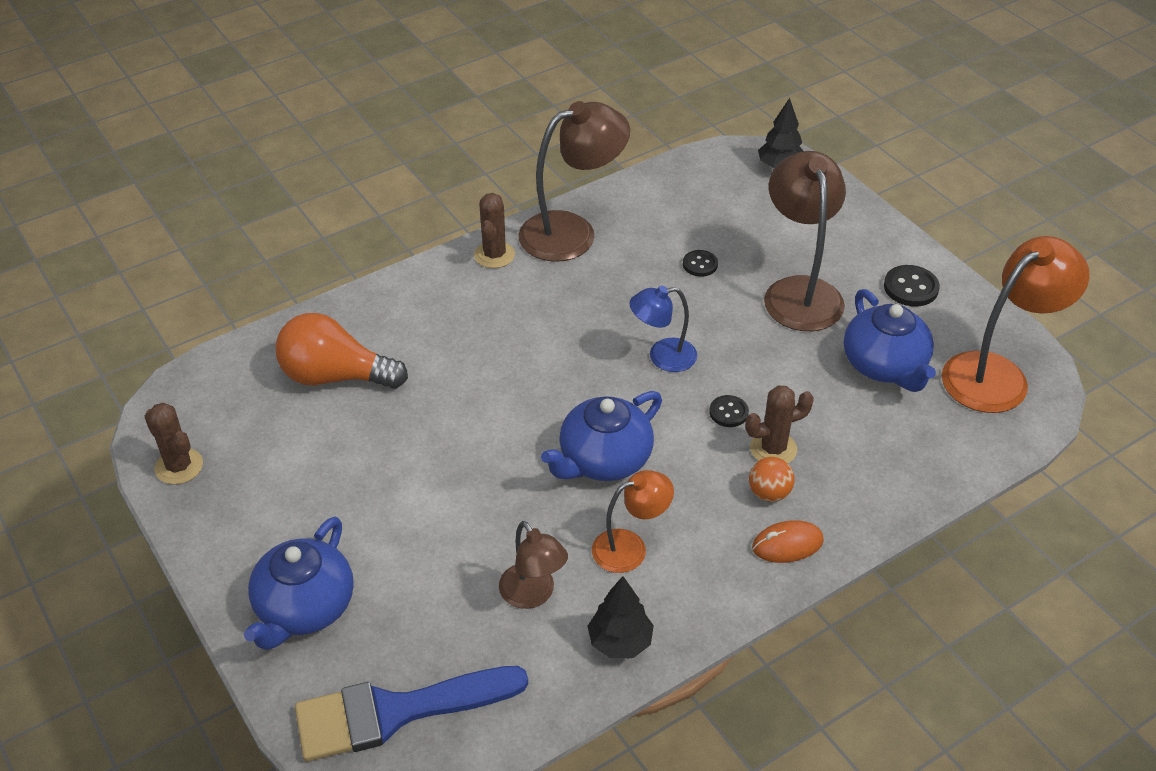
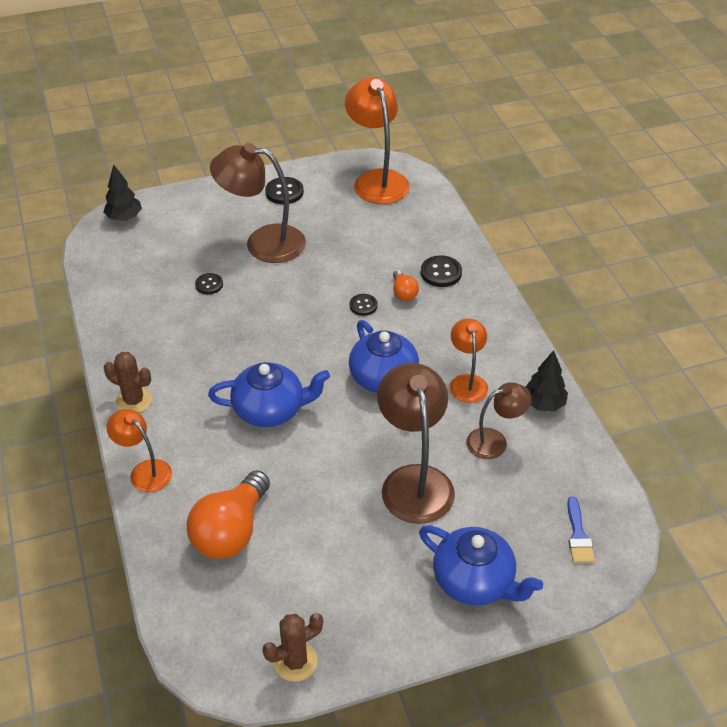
camera: 75 degrees left, 0 degrees up
(395, 712) = (578, 535): blue brush -> blue brush, size x0.46
(400, 290) = (145, 471): none -> orange lamp
(572, 232) = (132, 347): brown lamp -> brown lamp (414, 480)
(662, 357) = (296, 326): blue lamp -> none
(769, 493) = (441, 304): orange ball -> none
(773, 449) = (403, 293): brown cactus -> orange light bulb
(787, 544) = (485, 307): orange mouse -> none
(834, 482) = (441, 273): none -> black button
(885, 366) = (350, 223): blue teapot -> blue teapot (270, 410)

